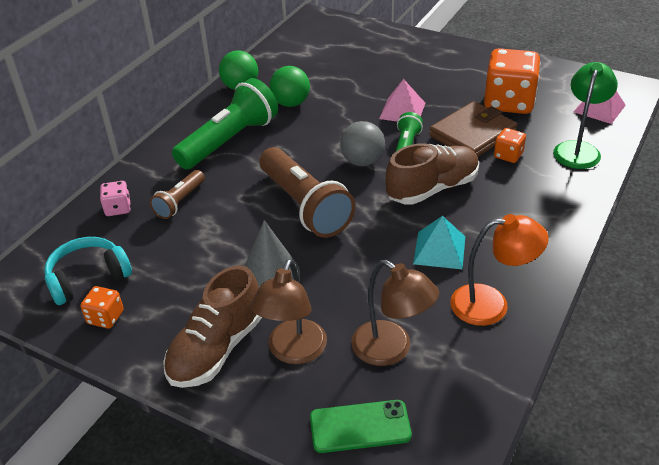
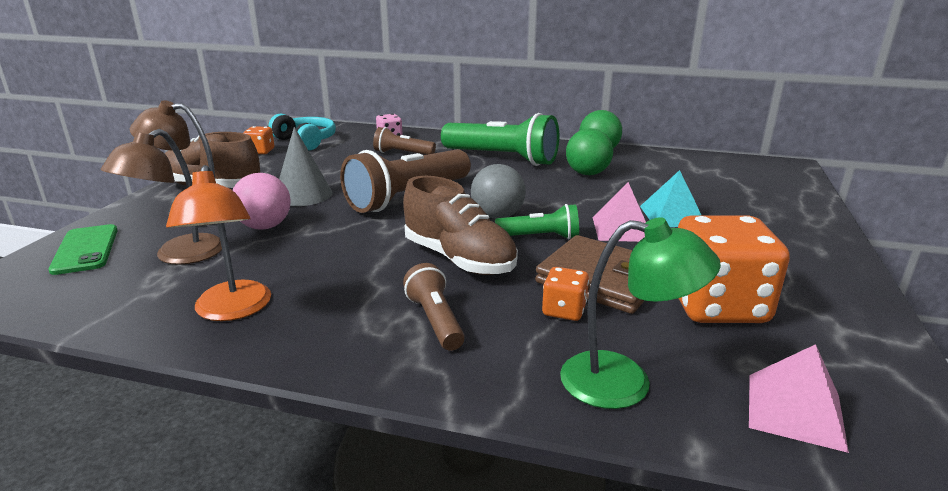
camera: 75 degrees right, 15 degrees down
(342, 297) = (265, 226): none -> pink ball
(439, 250) = (338, 271): turquoise pyramid -> turquoise pyramid (672, 216)
(514, 207) = (435, 320): none -> brown flashlight

